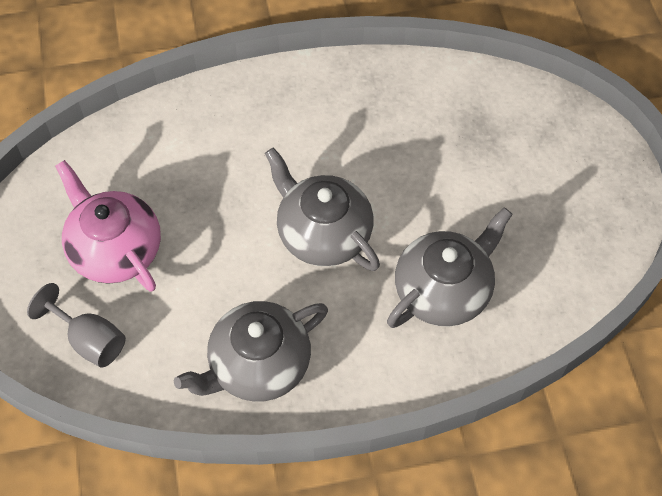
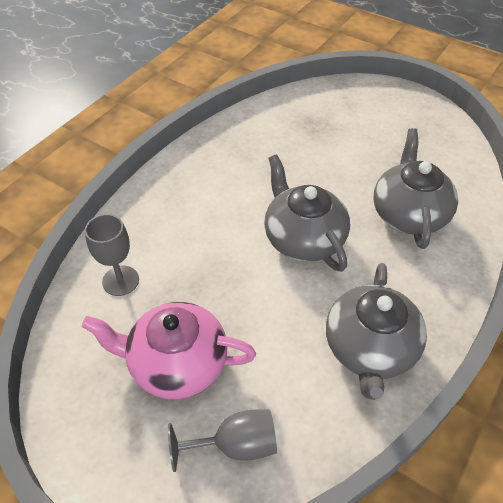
camera: 45 degrees left, 10 degrees down
(146, 149) = (120, 280): none -> grey goblet
(323, 233) = (303, 238): grey teapot -> grey teapot turned 60 degrees clockwise

